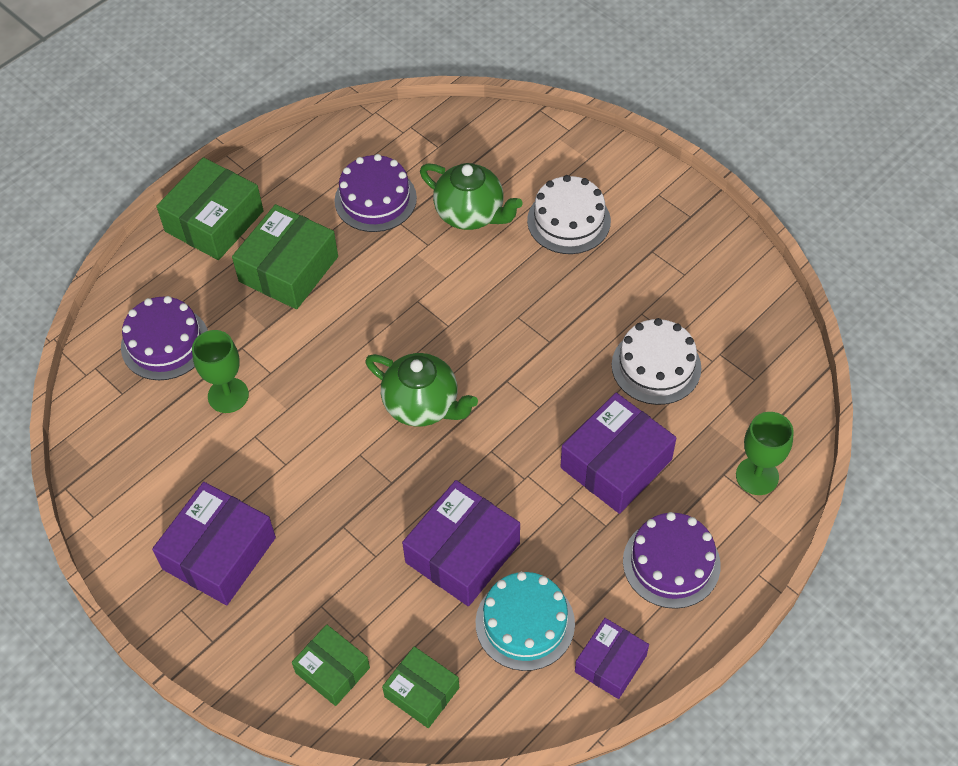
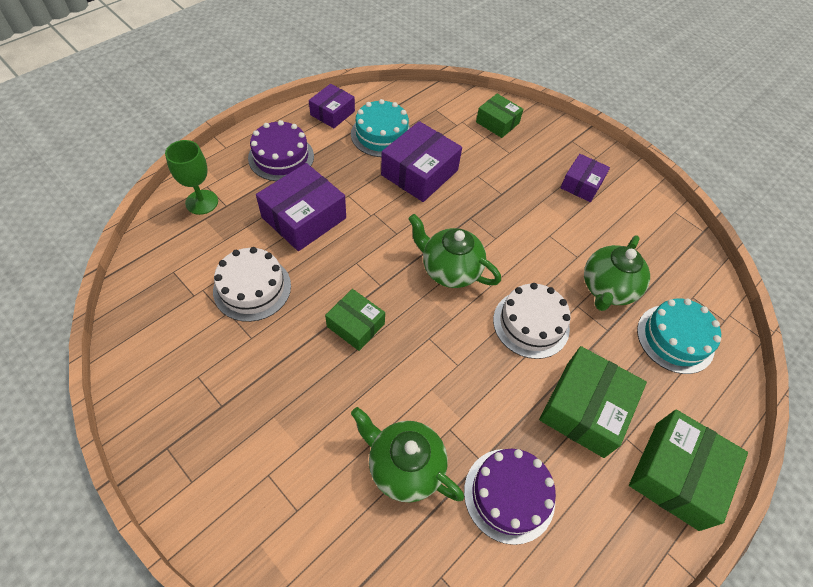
camera: 175 degrees right, 0 degrees up
(165, 343) = (675, 338): purple cake -> turquoise cake
(219, 553) = (581, 184): purple box -> purple box, size x0.61
(228, 395) = (607, 289): green goblet -> green teapot
(422, 692) = (444, 109): green box -> green box (355, 325)
(568, 221) = (299, 450): white cake -> white cake (531, 324)

